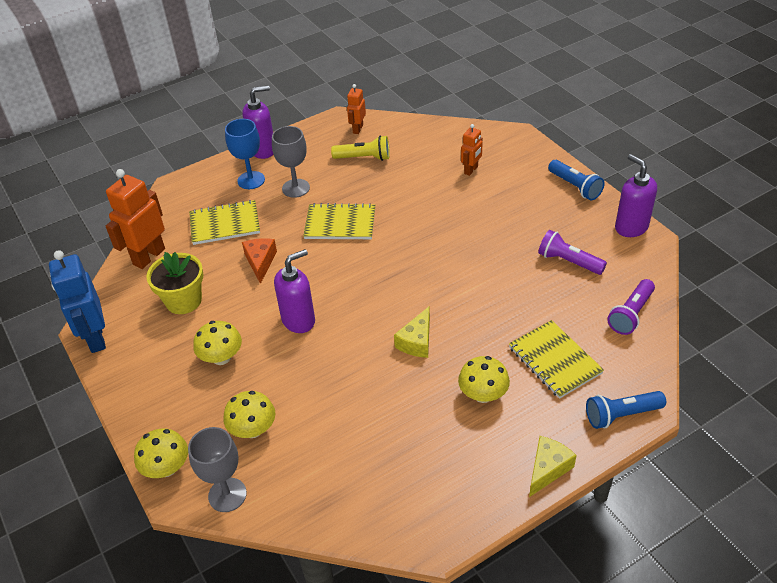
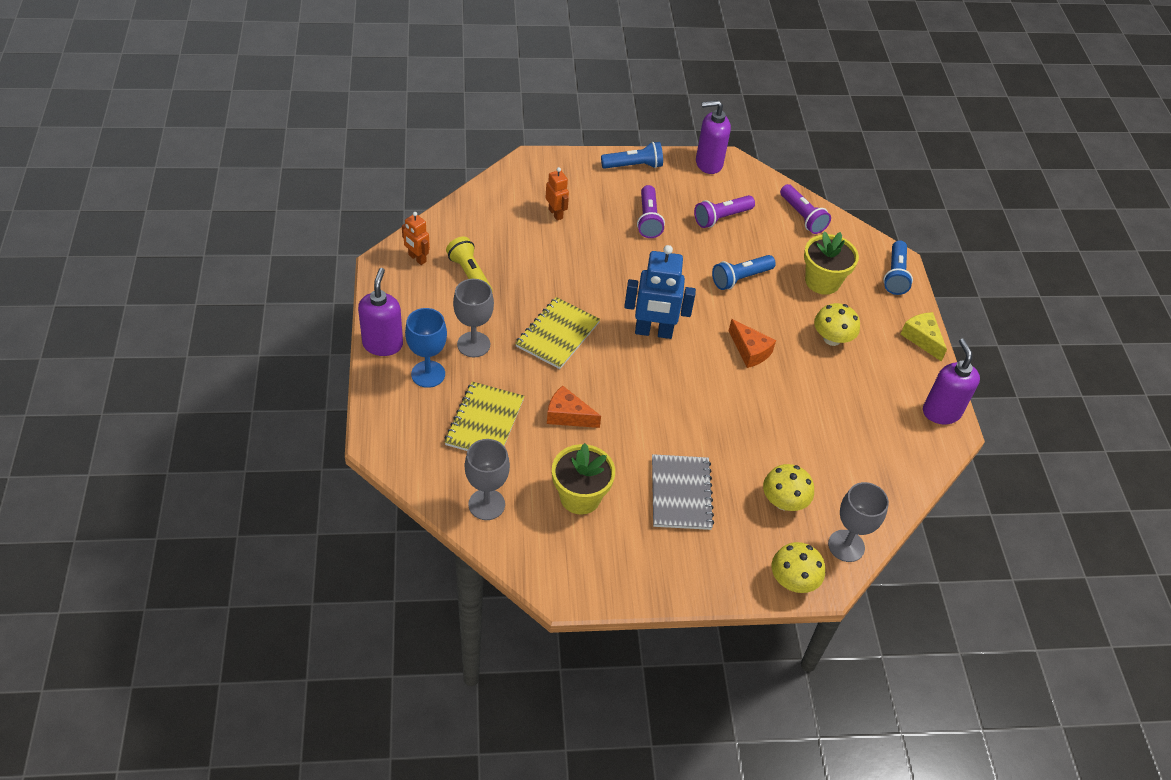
camera: 70 degrees left, 5 degrees up
(95, 338) = (584, 590): blue robot -> blue robot (653, 332)
(148, 256) = (486, 504): orange robot -> grey goblet
(221, 357) = (681, 493): yellow mushroom -> grey notebook
(299, 320) = (670, 418): purple soap dispenser -> purple soap dispenser (941, 412)
(364, 158) = (470, 274): yellow flashlight -> yellow flashlight turned 60 degrees counterclockwise
(417, 341) = (750, 351): yellow cheese -> orange cheese
(502, 302) = (740, 278): none -> blue flashlight
(518, 220) = (648, 219): none -> purple flashlight
(554, 360) = (822, 281): yellow notebook -> yellow flower pot

